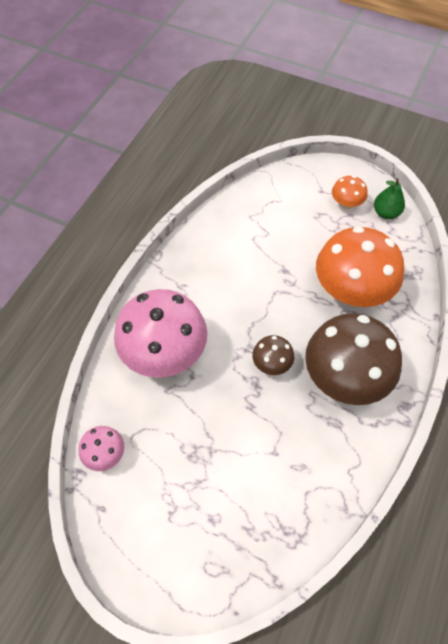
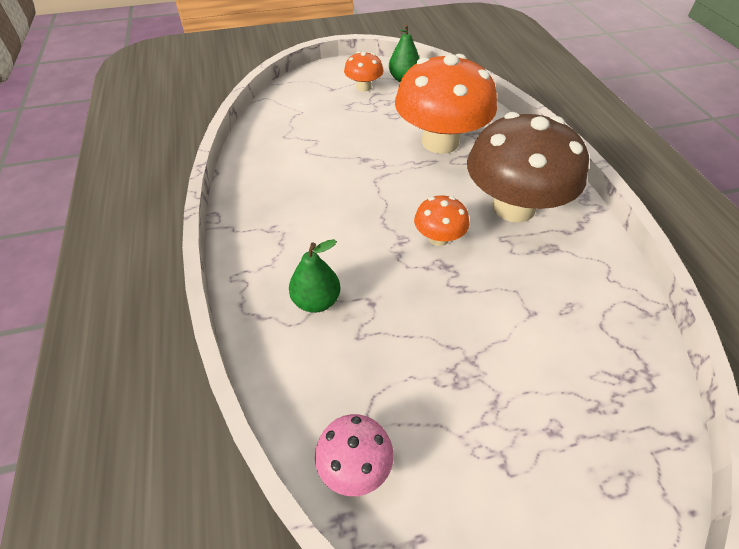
camera: 40 degrees left, 10 degrees down
(164, 353) = (316, 301): pink mushroom -> green pear
(272, 363) = (438, 238): brown mushroom -> orange mushroom

